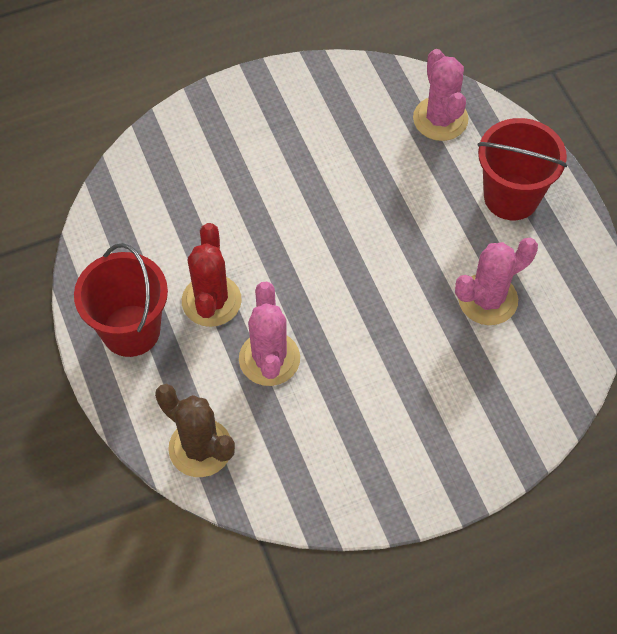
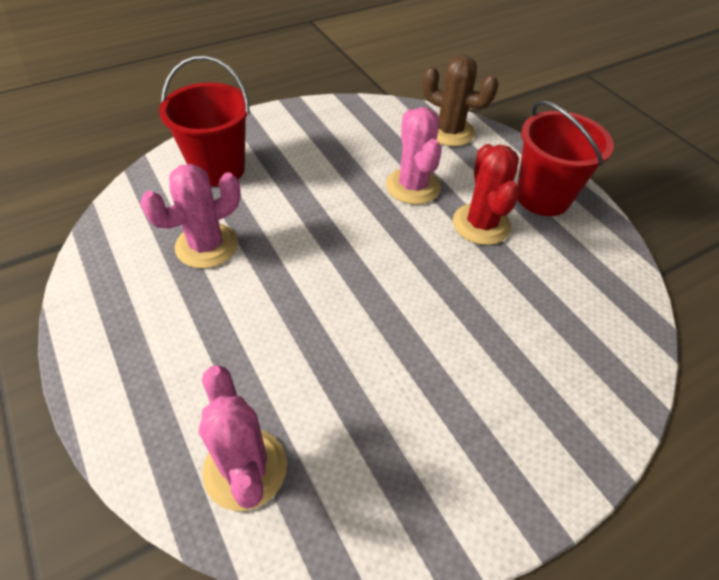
camera: 170 degrees right, 10 degrees down
(511, 197) = (160, 358): red bucket -> red bucket (218, 169)

